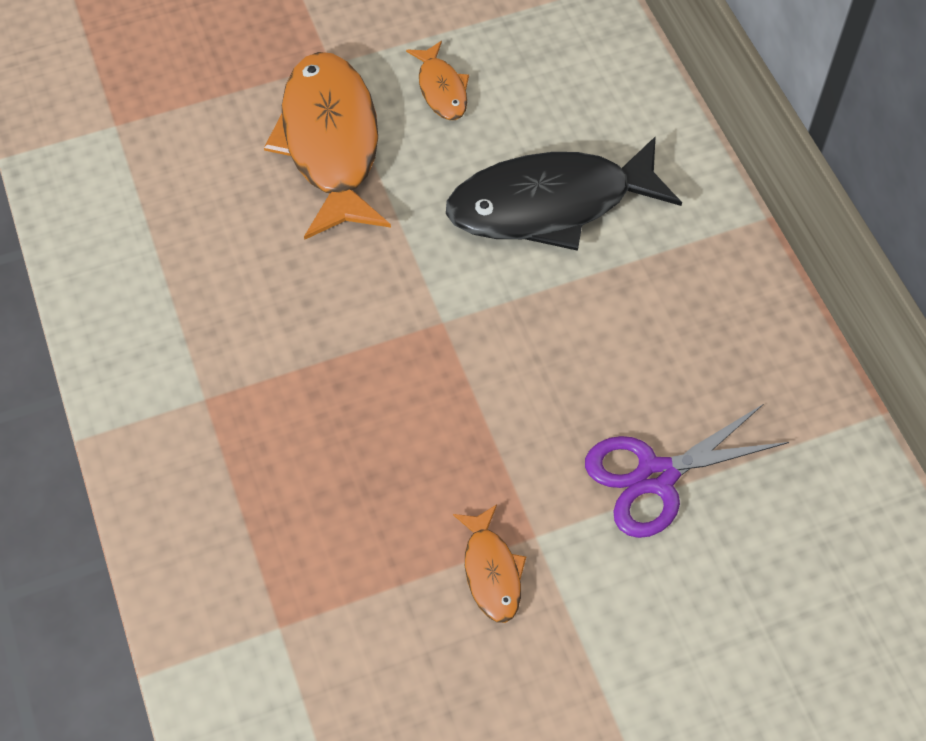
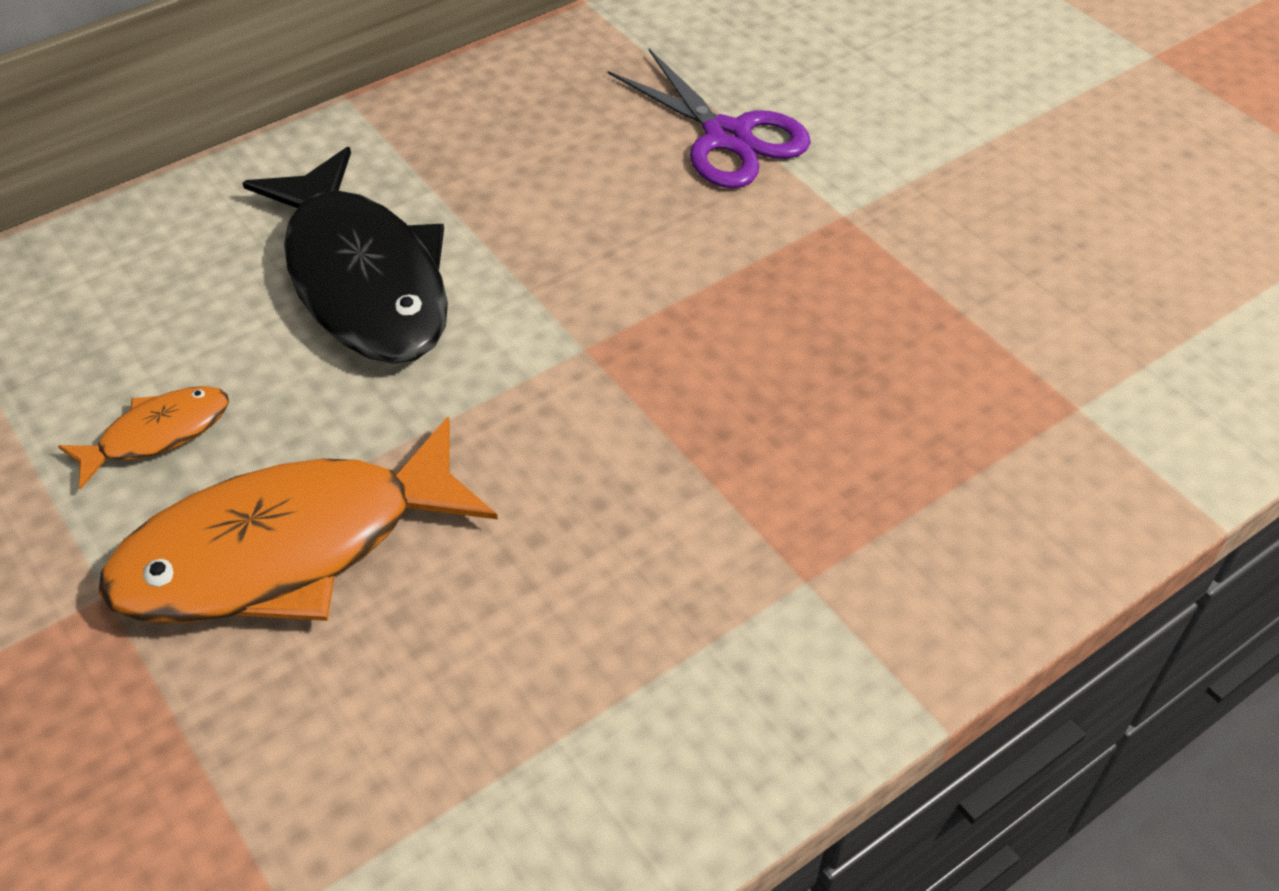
camera: 105 degrees left, 10 degrees down
(491, 571) = (905, 240): orange fish -> none

